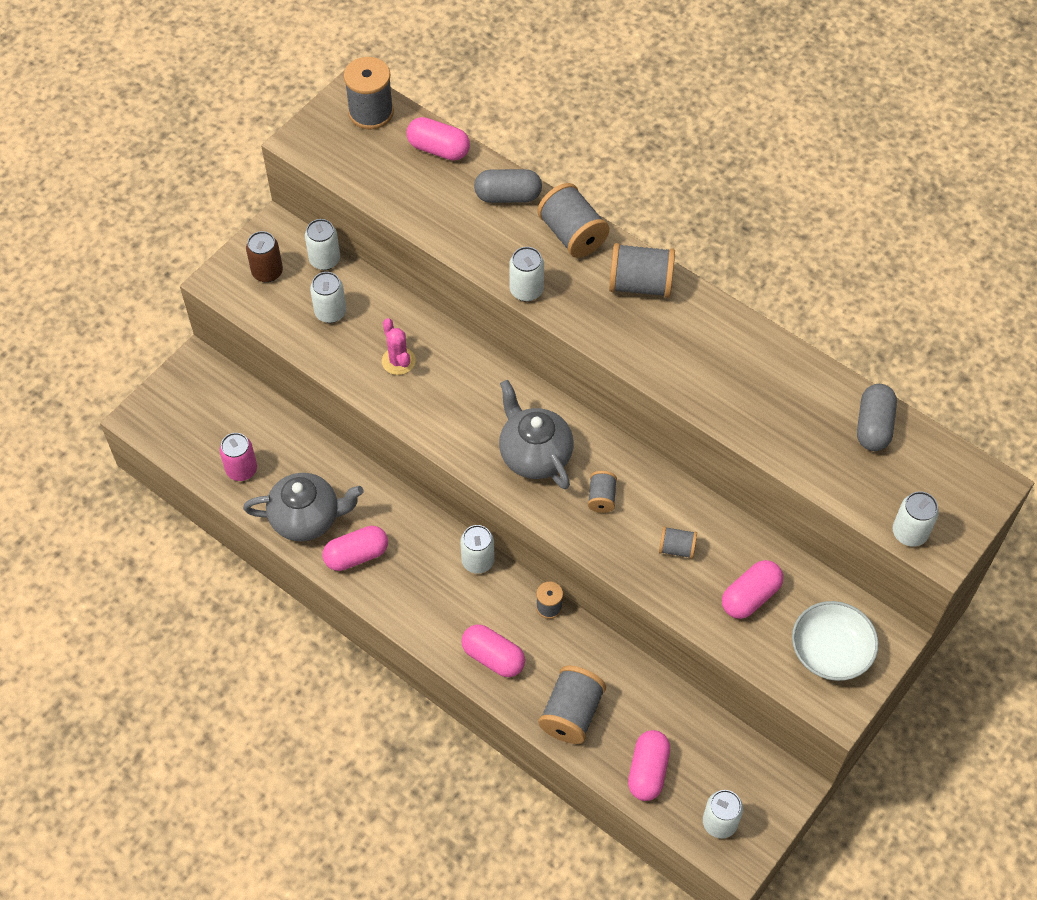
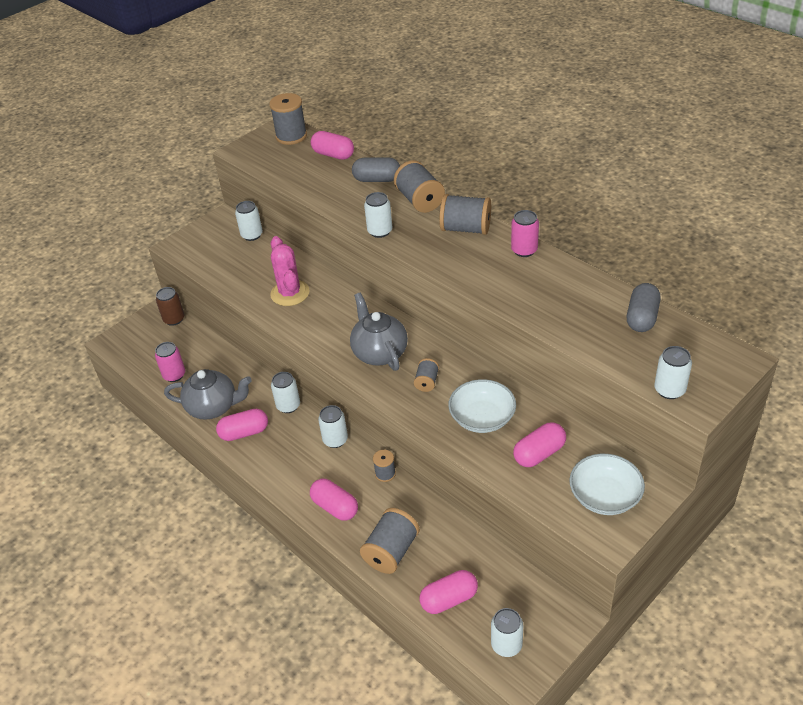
camera: 10 degrees right, 15 degrees down
(267, 272) = (210, 241): brown can -> brown can (174, 319)
(330, 312) = (248, 264): white can -> white can (288, 406)
(398, 361) = (290, 293): pink cactus -> pink cactus, size x1.57
(648, 771) = (449, 599): pink capsule -> pink capsule turned 45 degrees clockwise
(677, 548) = (482, 418): grey spool -> white bowl
(720, 320) = (524, 250): none -> pink can

